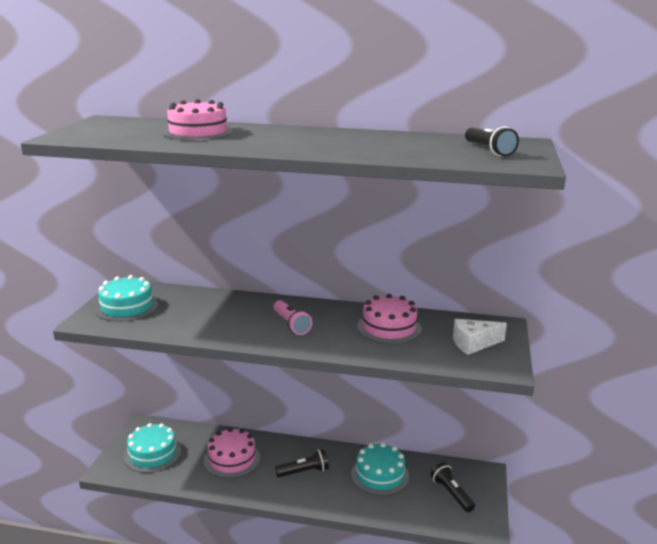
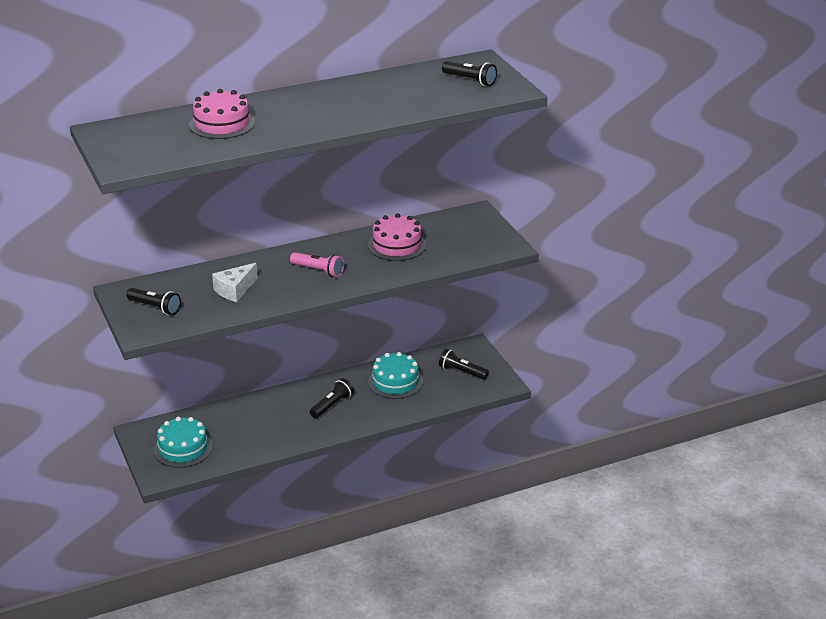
camera: 35 degrees left, 10 degrees up
(127, 307) = (155, 308): turquoise cake -> black flashlight
(232, 459) = (259, 422): pink cake -> none
(473, 343) = (471, 236): white cheese -> white cheese (235, 290)

